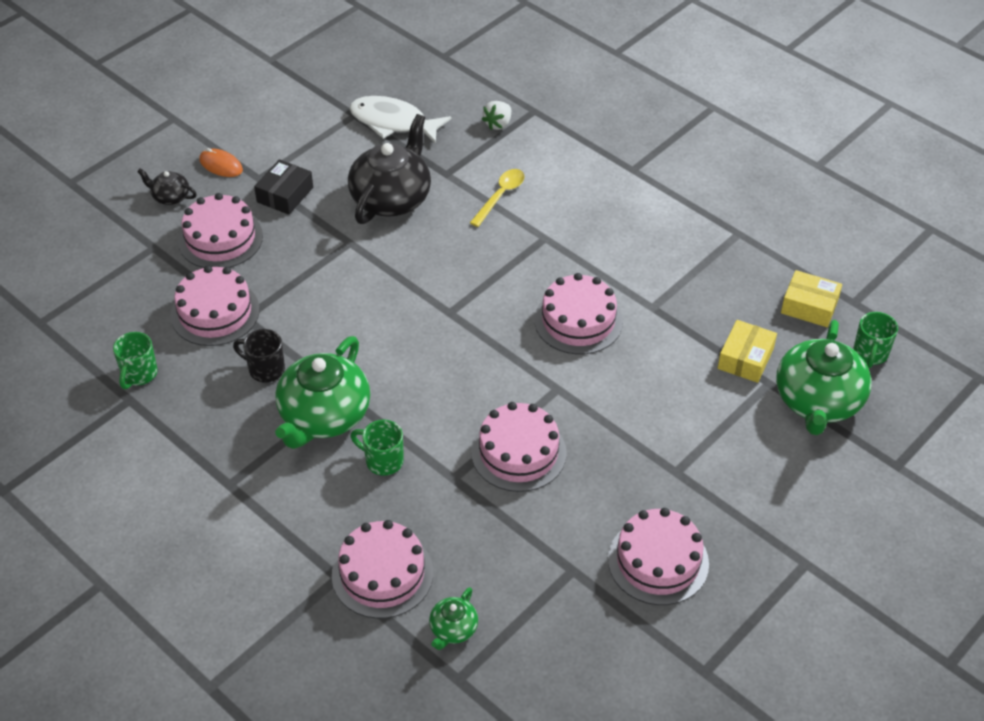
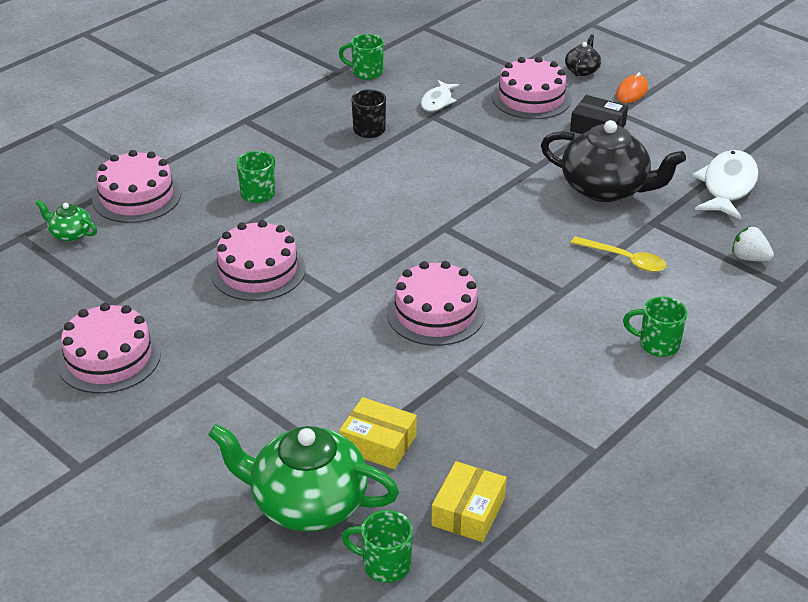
camera: 90 degrees right, 10 degrees down
(215, 312) = (438, 101): pink cake -> white fish
(324, 416) = (313, 161): green teapot -> none
(611, 188) = (657, 344): none -> green mug

